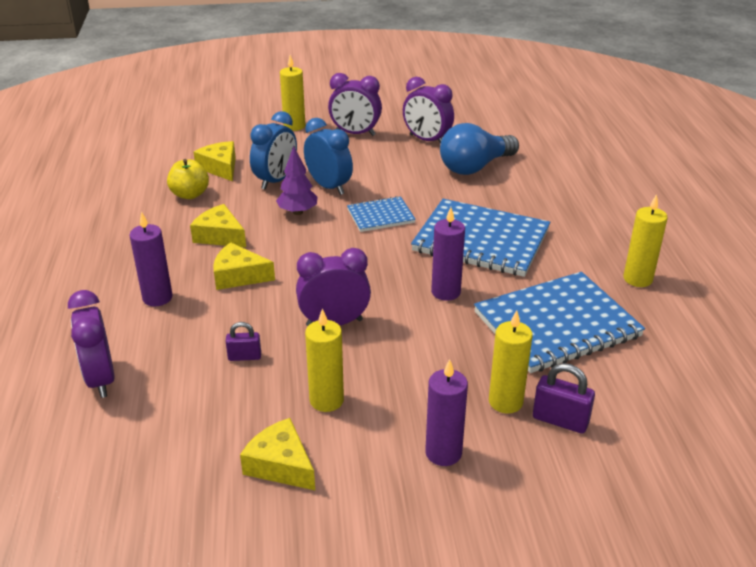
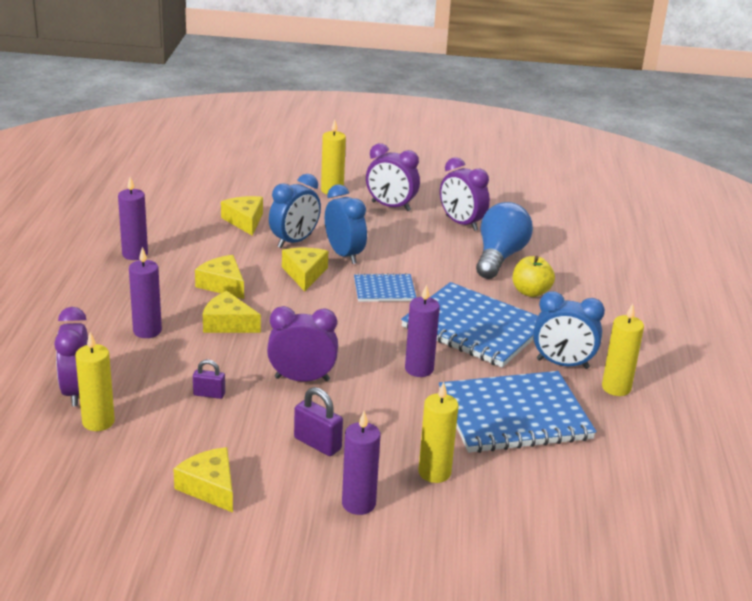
camera: 10 degrees right, 5 degrees down
(120, 218) = (135, 254): none -> purple candle
(190, 194) = (207, 242): yellow apple -> yellow apple (530, 292)
(297, 212) = (304, 274): purple tree -> yellow cheese
(326, 400) = (270, 443): yellow candle -> yellow candle (98, 422)
(475, 167) = (499, 257): blue light bulb -> blue light bulb turned 135 degrees clockwise
(560, 420) = (479, 497): purple padlock -> purple padlock (317, 444)
(578, 263) = (562, 364): none -> blue clock

